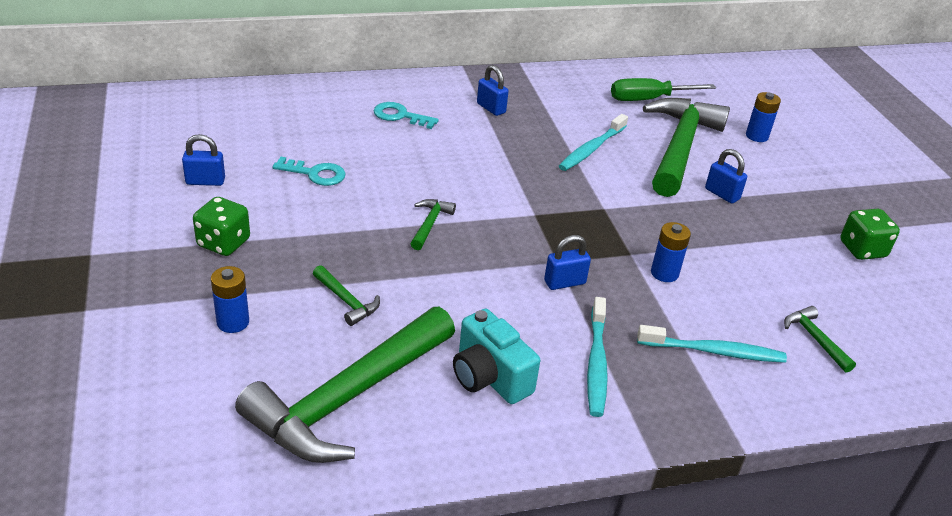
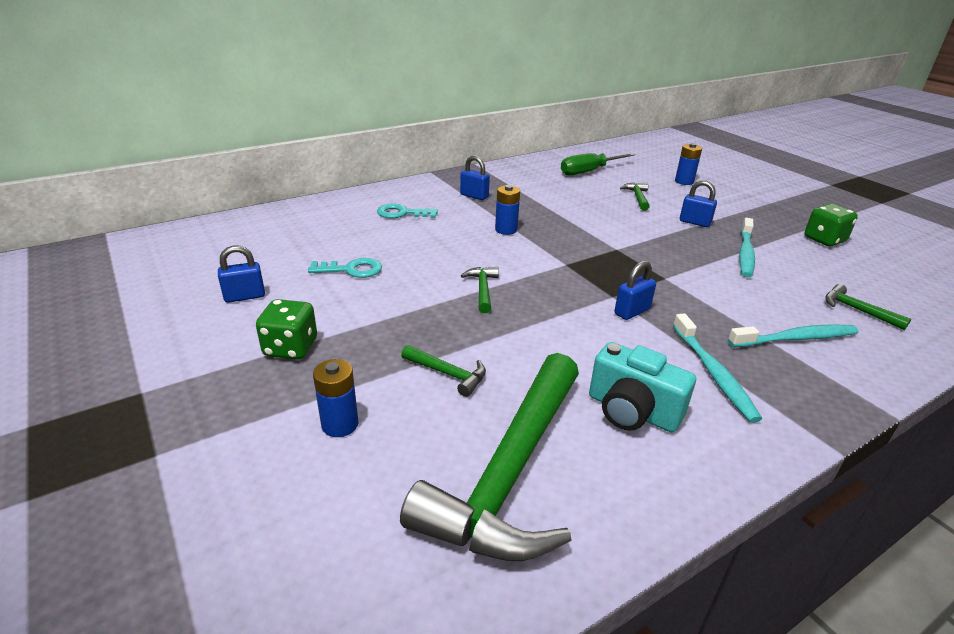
camera: 15 degrees left, 5 degrees down
(591, 149) = (574, 210): turquoise toothbrush -> turquoise toothbrush (745, 253)
(664, 273) = (703, 286): blue battery -> blue battery (506, 230)
(680, 147) = (637, 197): green hammer -> green hammer, size x0.41

